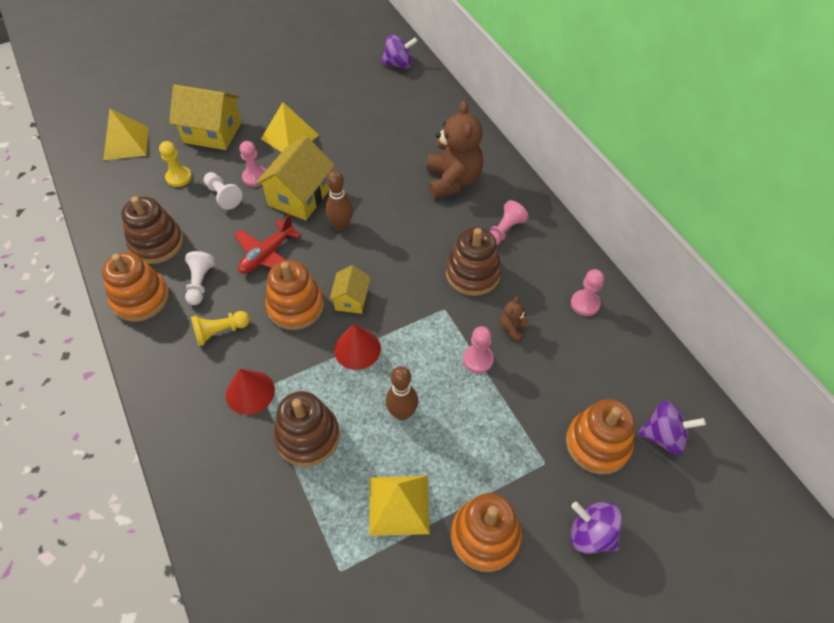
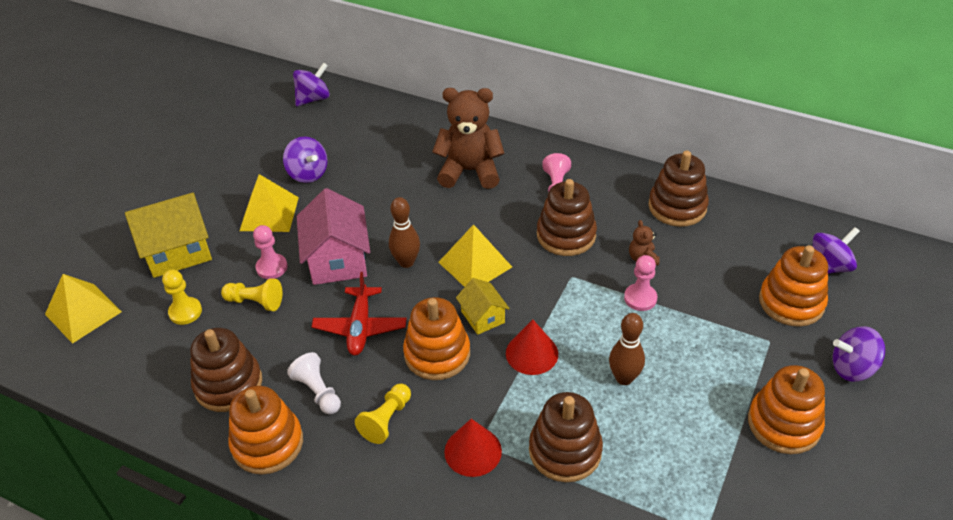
camera: 35 degrees left, 10 degrees down
(223, 196) = (255, 302): white pawn -> yellow pawn
(299, 196) = (337, 260): yellow house -> pink house
(341, 121) = (308, 174): none -> purple spinning top
(399, 504) = (696, 449): yellow pyramid -> yellow pyramid (475, 264)
(453, 181) = (470, 171): brown teddy bear -> brown teddy bear turned 45 degrees counterclockwise
(585, 304) = (677, 207): pink pawn -> brown stacking toy

